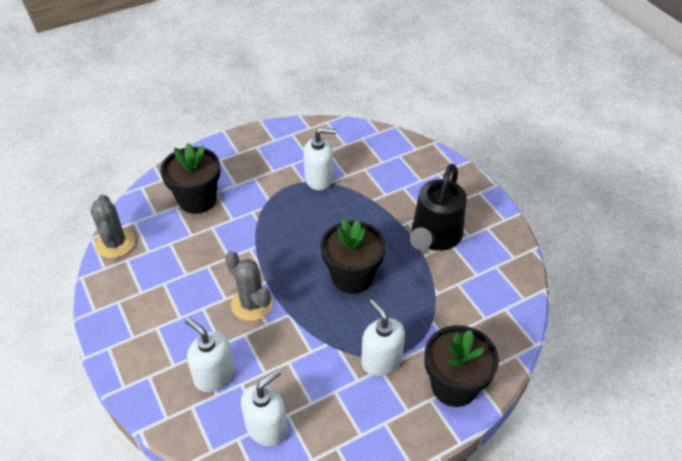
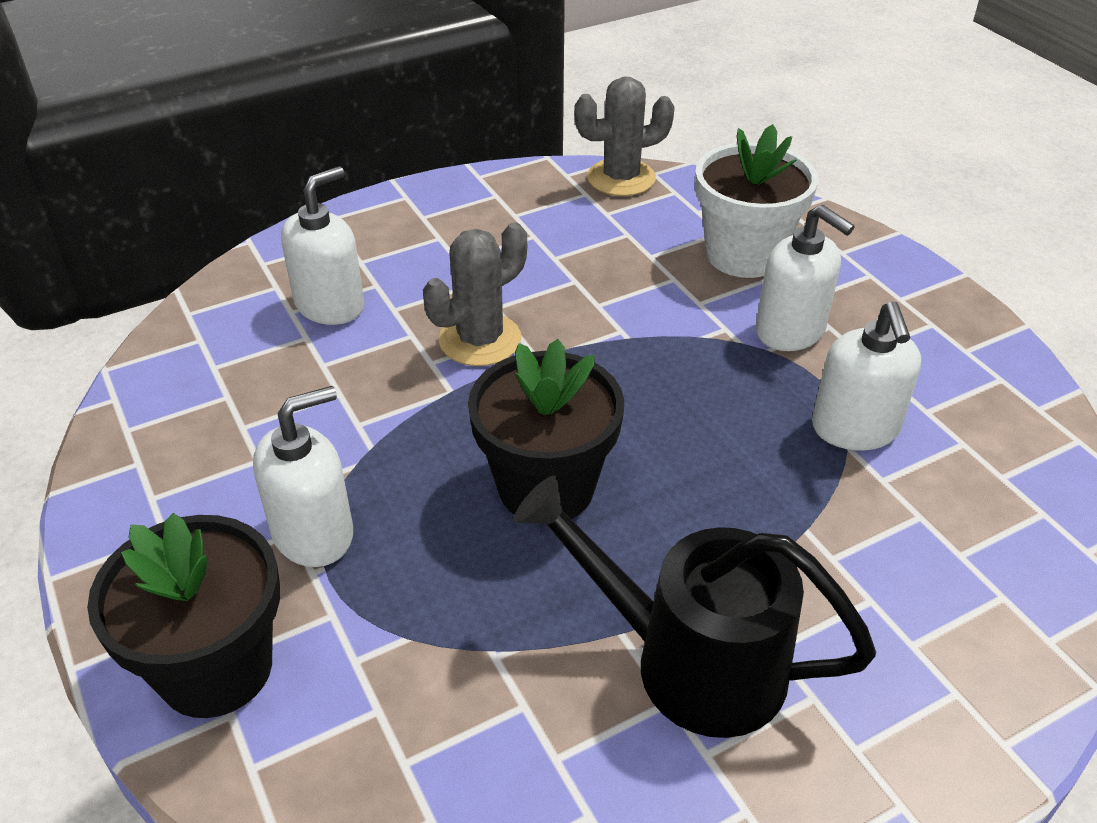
camera: 90 degrees right, 5 degrees down
(197, 200) = (744, 255): black flower pot -> white flower pot
(267, 427) = (209, 371): white soap dispenser -> white soap dispenser (790, 330)

